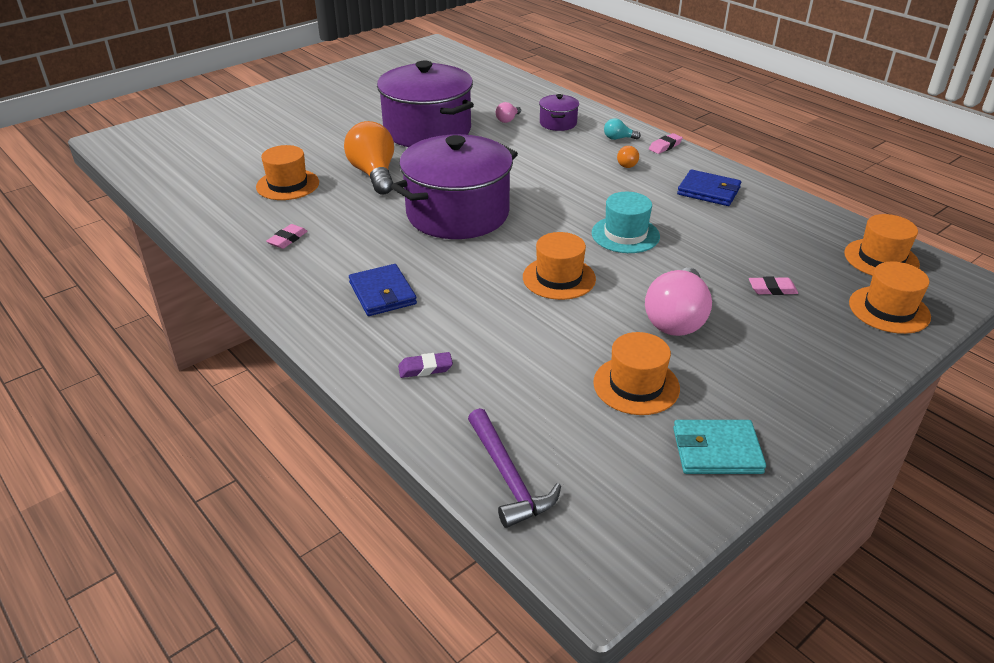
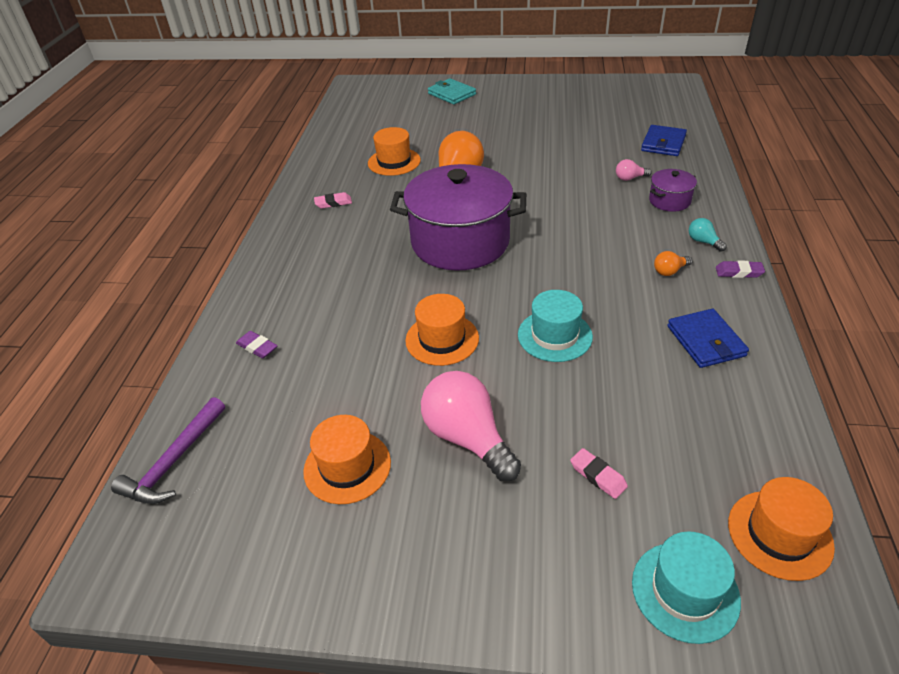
camera: 50 degrees right, 5 degrees up
(382, 293) = (320, 275): blue wallet -> blue wallet (663, 143)
(427, 130) = (550, 160): purple pot -> none
(665, 146) = (739, 272): pink eraser -> purple eraser
(676, 319) = (467, 438): pink light bulb -> pink light bulb turned 75 degrees clockwise
(717, 451) = (308, 569): turquoise wallet -> turquoise wallet (451, 94)
(889, 310) = (685, 591): orange hat -> turquoise hat

